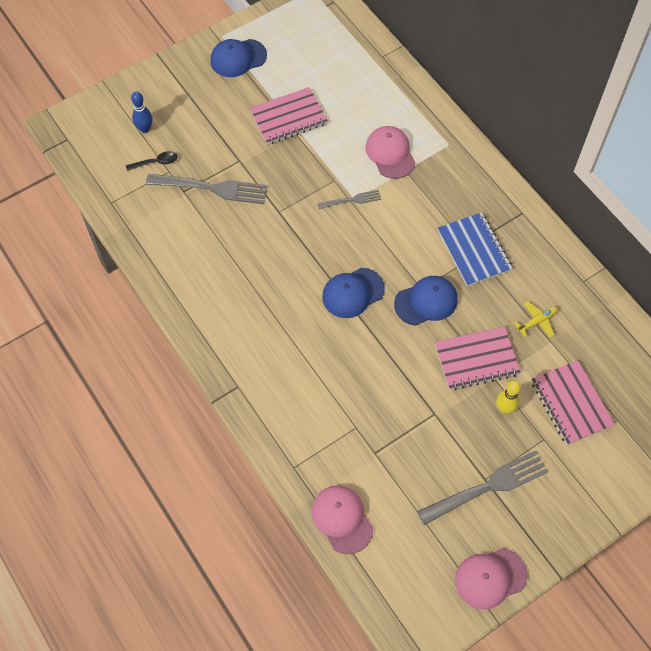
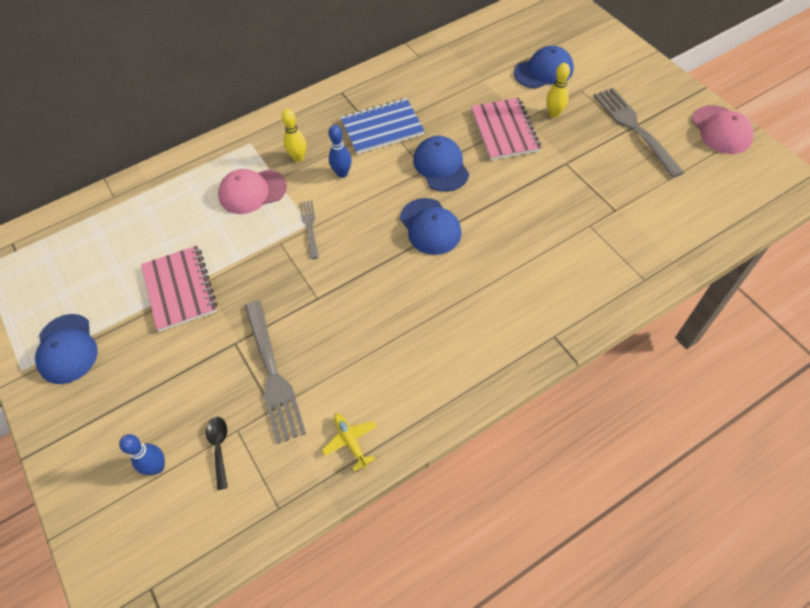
camera: 85 degrees left, 5 degrees down
(212, 188) = (273, 374): grey fork -> grey fork turned 150 degrees clockwise
(342, 519) = (693, 237): pink cap -> none
(414, 220) = (342, 173): none -> blue bowling pin
(432, 184) = (298, 157): none -> yellow bowling pin
(536, 321) = (461, 88): yellow plane -> yellow plane (350, 441)
(571, 403) = (543, 71): pink notebook -> blue cap

